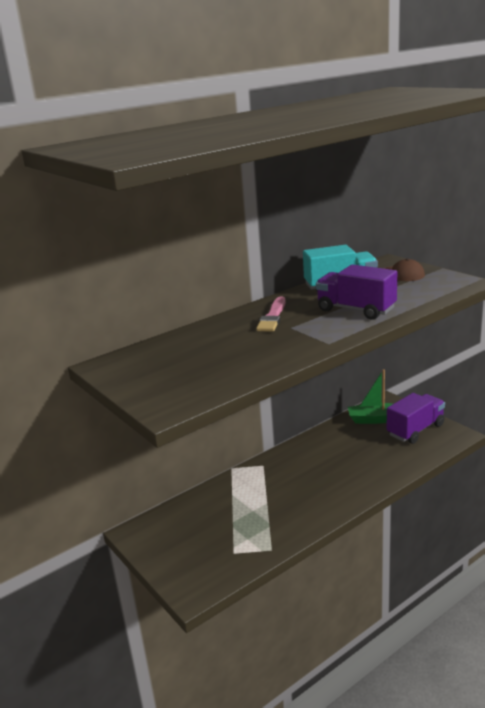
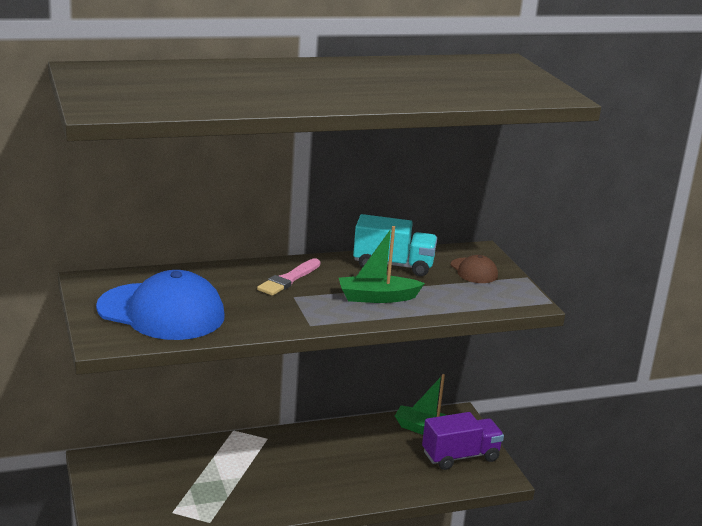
camera: 15 degrees right, 0 degrees up
(194, 370) = (161, 312): none -> blue cap
(356, 310) = (377, 297): purple truck -> green boat

